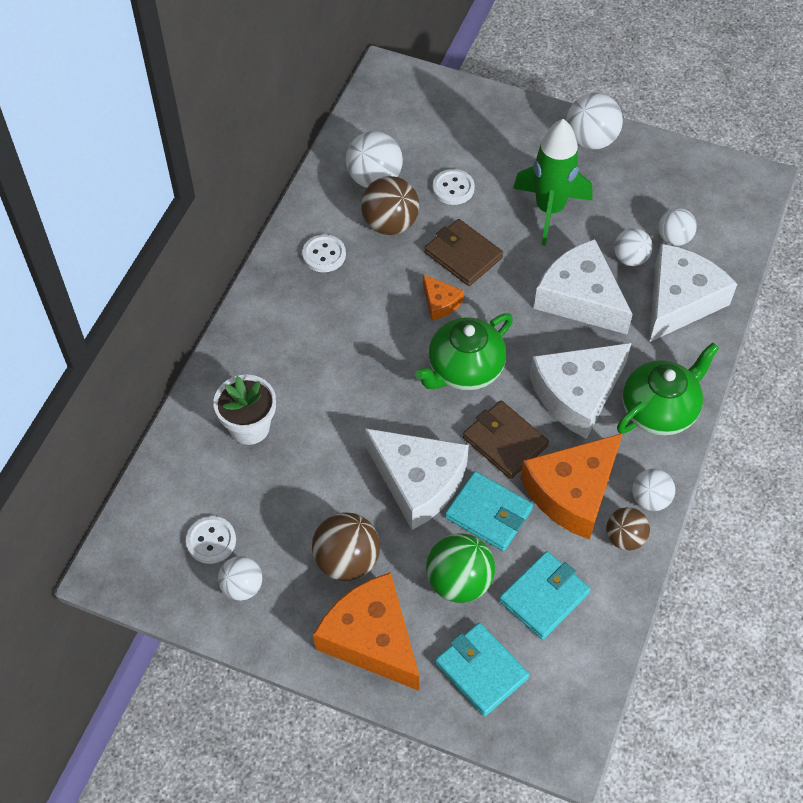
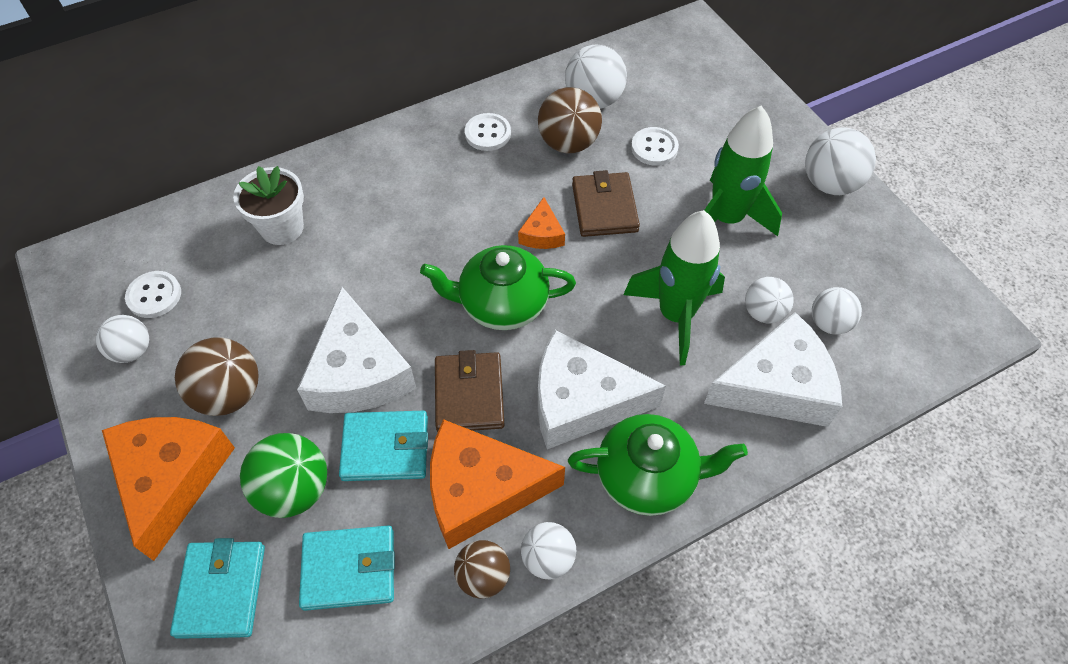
camera: 40 degrees right, 0 degrees up
(488, 513) = (385, 448): turquoise wallet -> turquoise wallet turned 75 degrees counterclockwise
(580, 298) = (675, 315): white cheese -> green rocket

